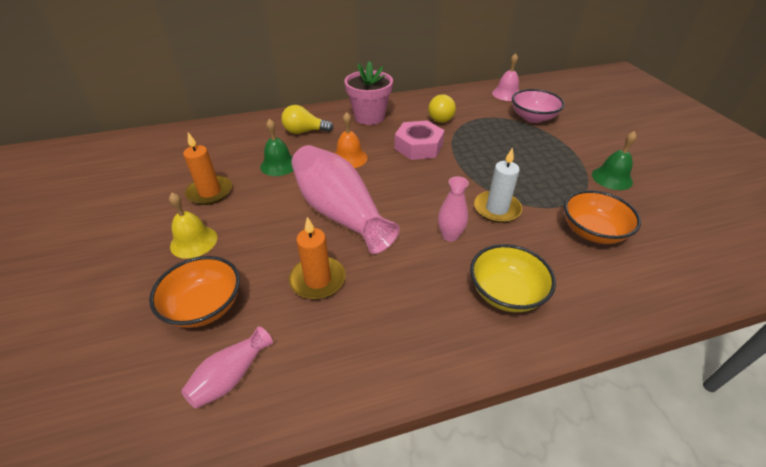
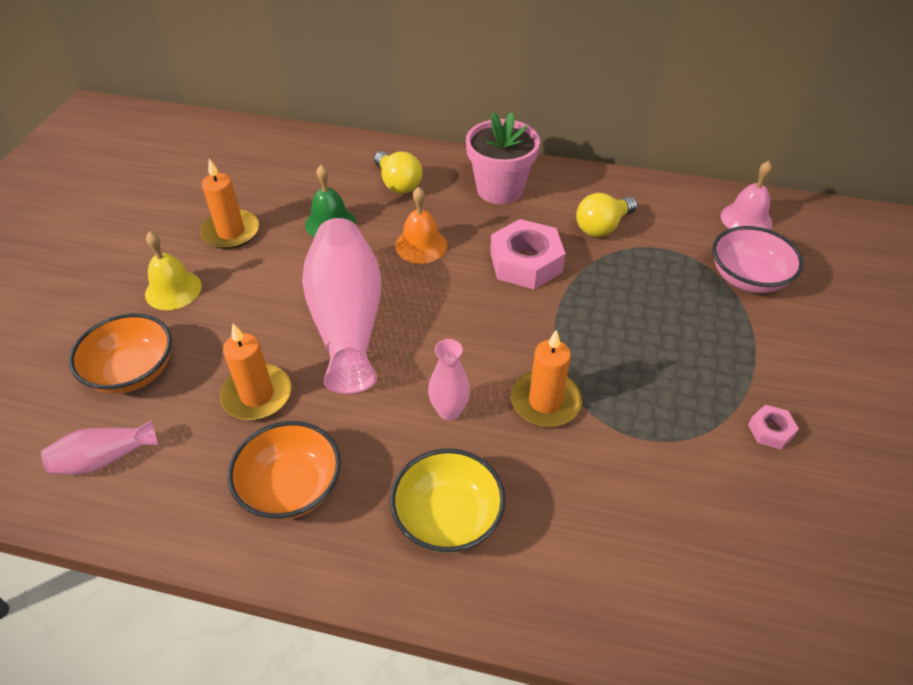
camera: 30 degrees right, 5 degrees up
(304, 131) = (398, 183): yellow light bulb -> yellow light bulb turned 150 degrees counterclockwise
(497, 209) = (545, 401): white candle -> orange candle
(592, 231) = (648, 496): orange bowl -> orange bowl (291, 487)
(612, 178) = (770, 431): green bell -> pink nut

